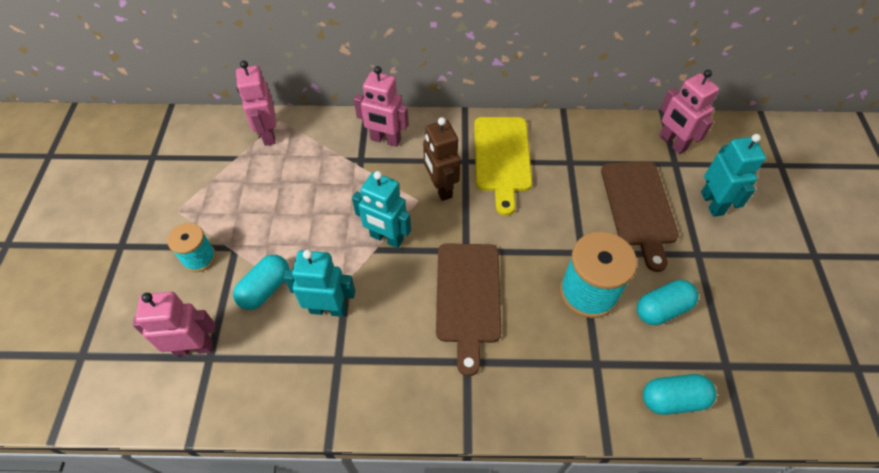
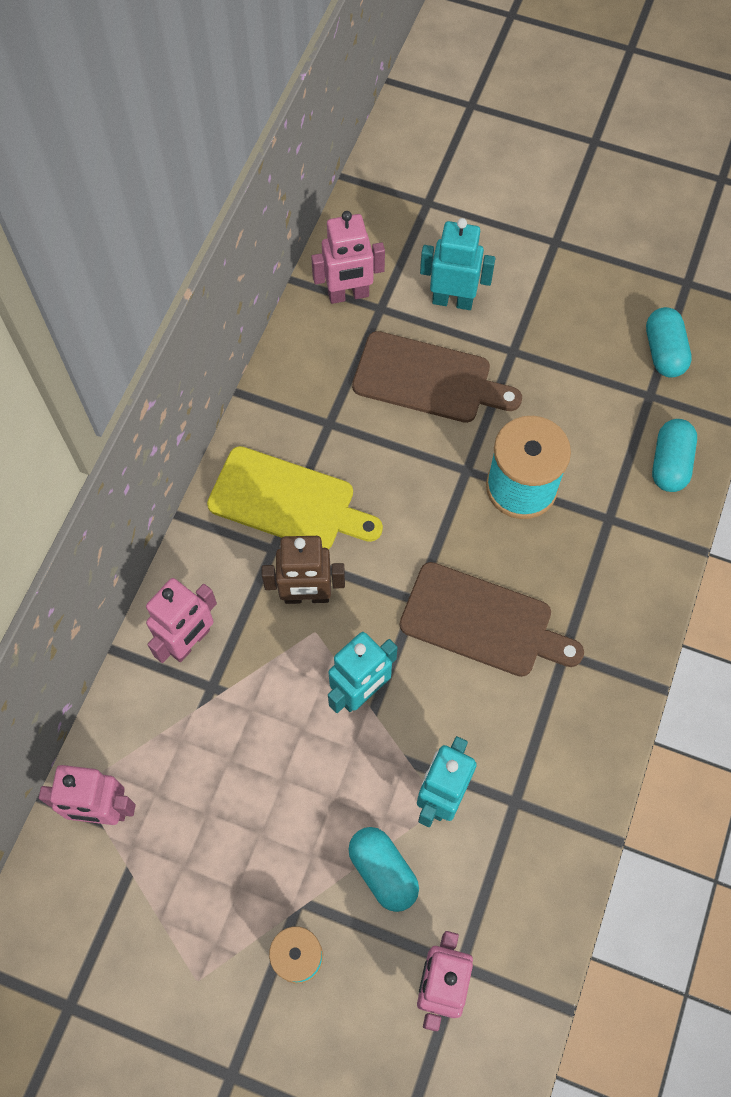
camera: 70 degrees left, 10 degrees up
(662, 309) = (567, 422): turquoise capsule -> turquoise capsule (664, 352)

